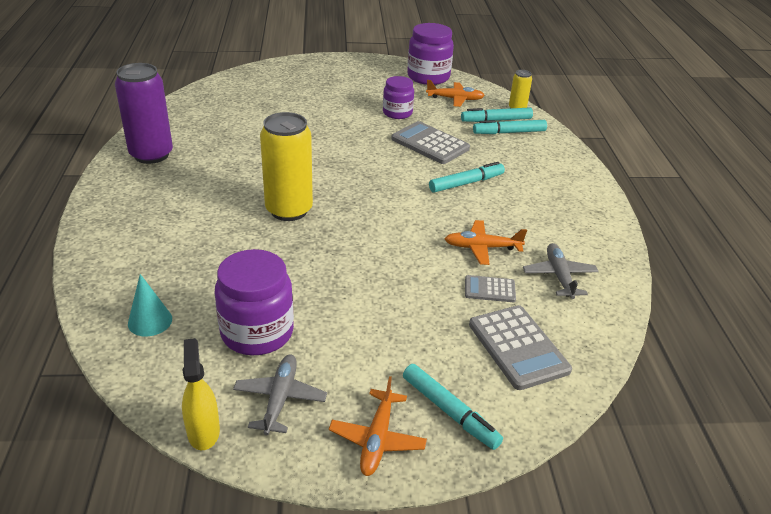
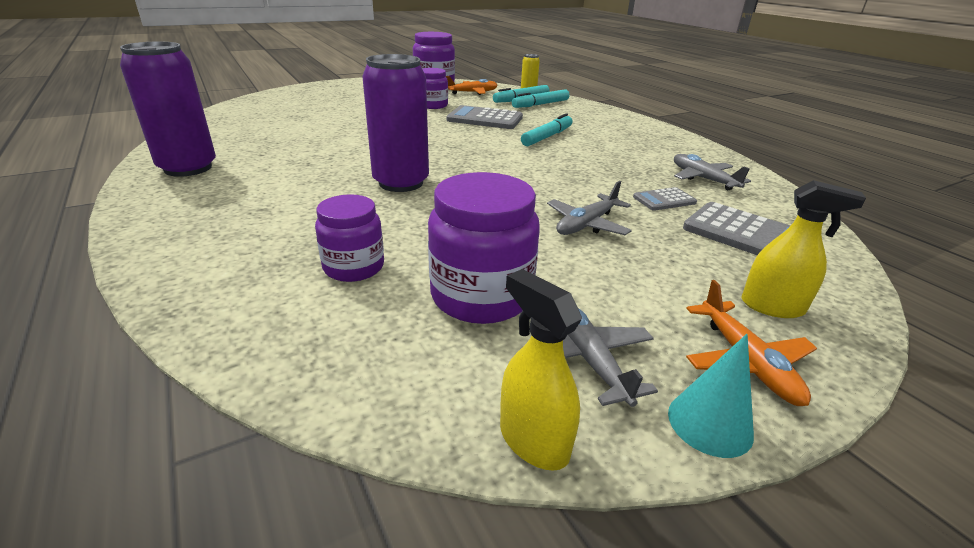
camera: 25 degrees left, 5 degrees down
(150, 321) = (321, 325): turquoise cone -> turquoise cone (710, 423)
(197, 283) = (354, 267): none -> purple jar
(289, 210) = (401, 183): yellow can -> purple can
(393, 295) = (587, 224): none -> grey plane
(450, 411) = (772, 307): turquoise marker -> yellow spray bottle
(482, 248) = (617, 173): orange plane -> none

